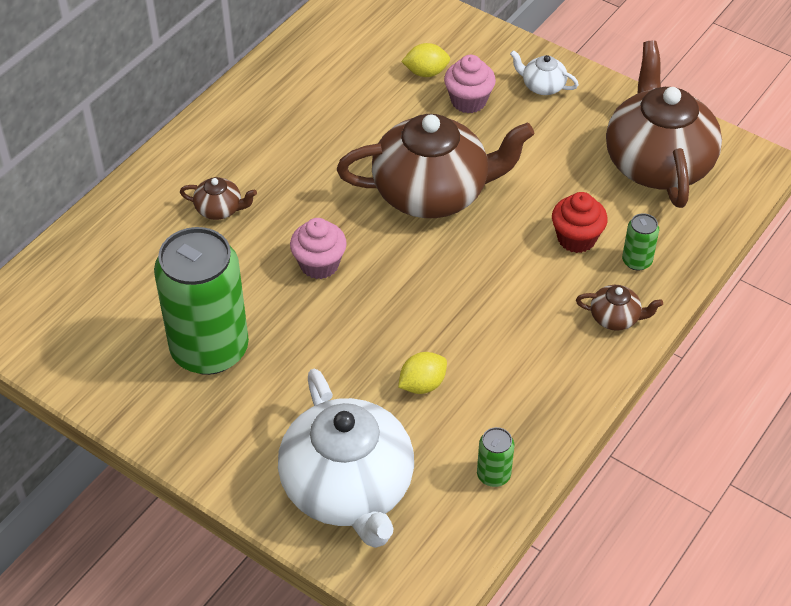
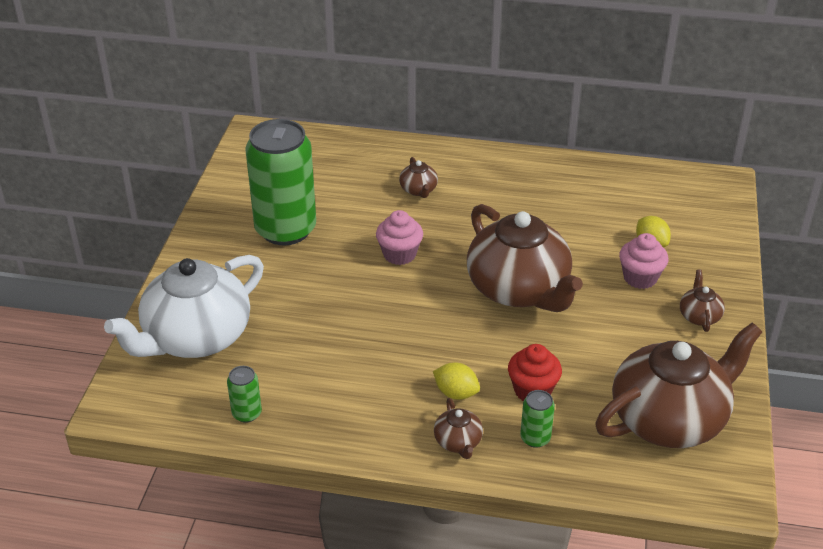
camera: 65 degrees right, 10 degrees down
(422, 384) = (315, 345): yellow lemon -> yellow lemon (456, 393)
(542, 86) = (699, 316): white teapot -> brown teapot

